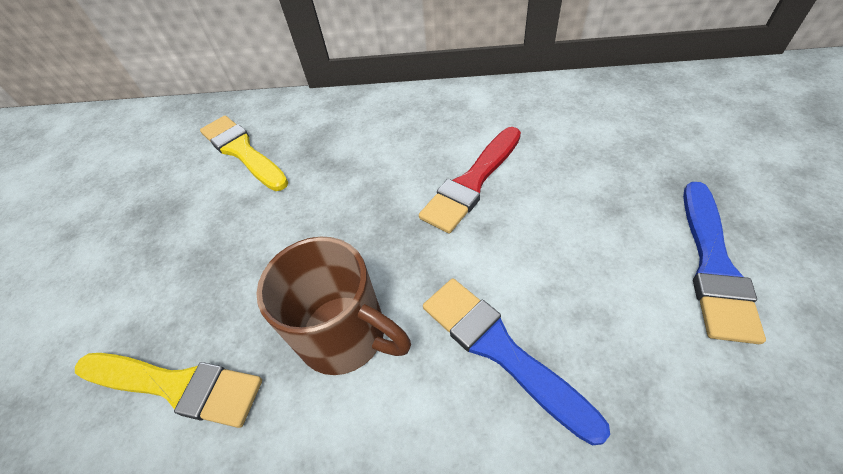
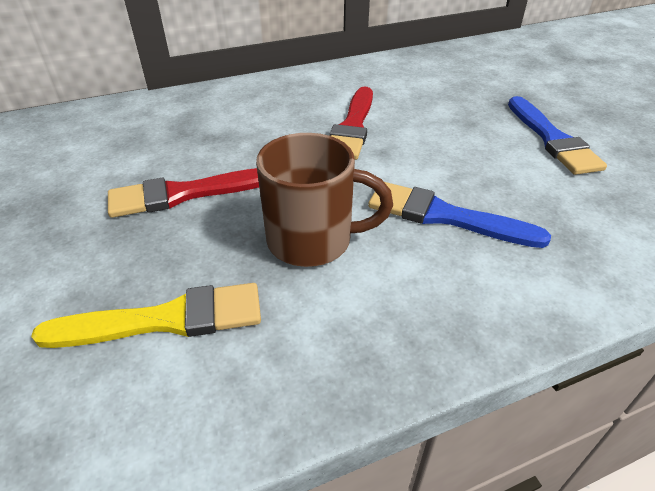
camera: 30 degrees left, 10 degrees down
(242, 151) = (107, 144): yellow brush -> none
(269, 233) = (185, 194): none -> red brush

